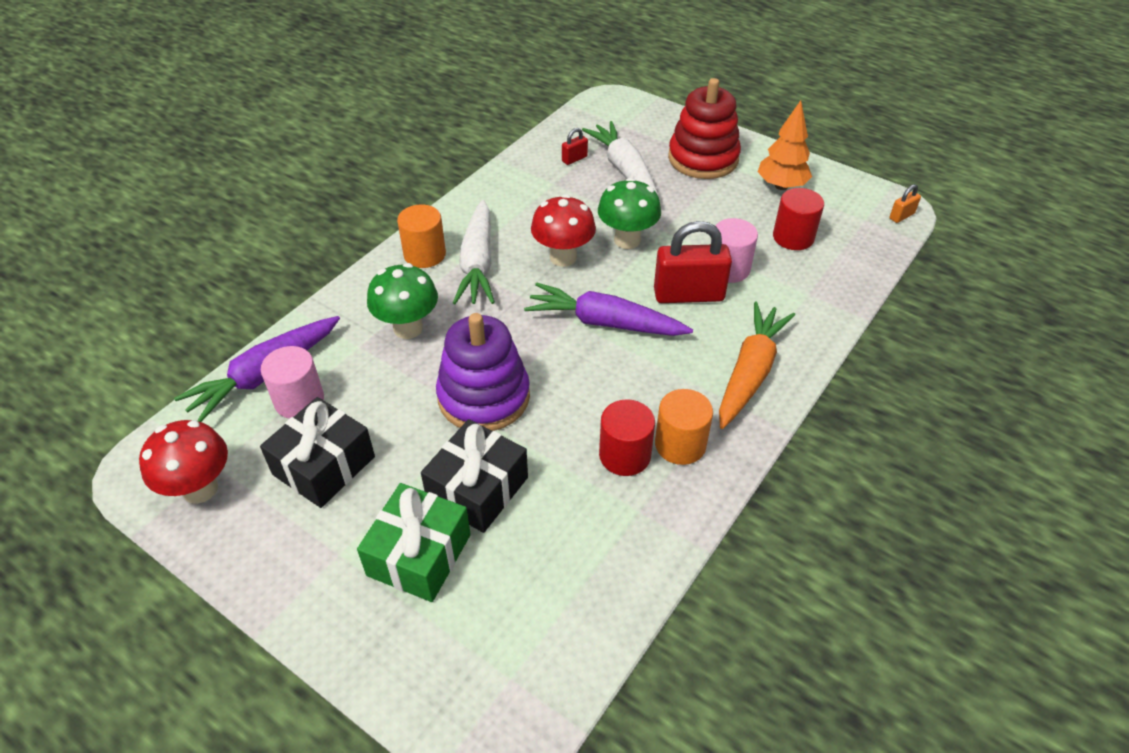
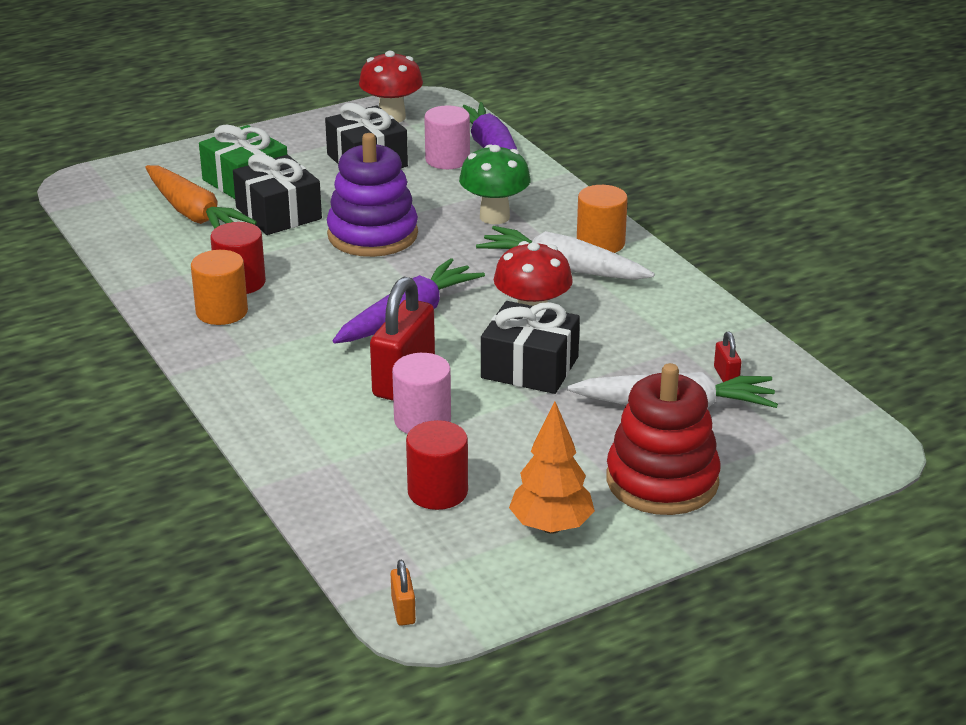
camera: 115 degrees right, 15 degrees down
(627, 240) = (529, 367): green mushroom -> black gift
(750, 372) = (262, 378): orange carrot -> orange carrot (194, 214)

